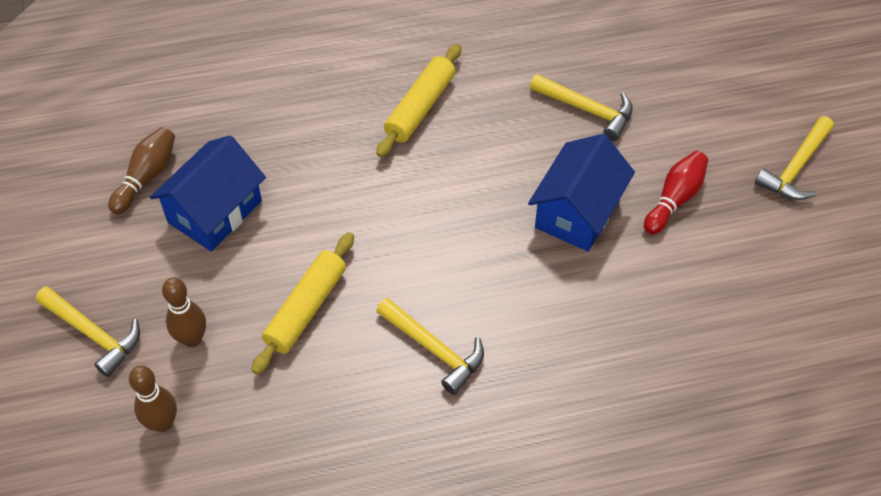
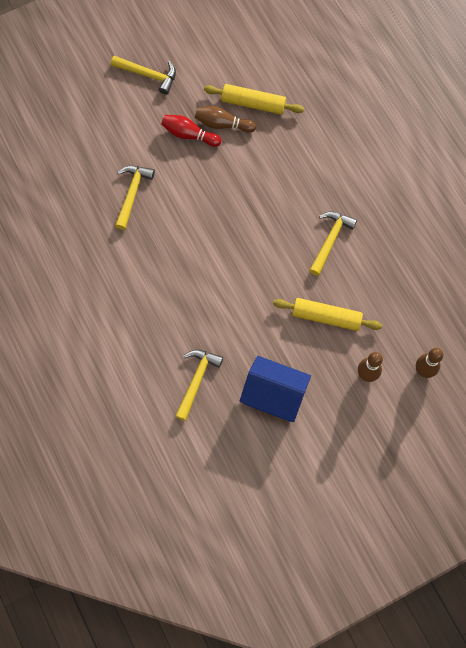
camera: 105 degrees left, 15 degrees up
(94, 334) = (382, 434): yellow hammer -> yellow hammer (196, 380)
(146, 176) = (259, 449): brown bowling pin -> brown bowling pin (223, 124)
(420, 107) = (156, 293): yellow rolling pin -> yellow rolling pin (253, 103)
(577, 212) = (213, 185): blue house -> none

